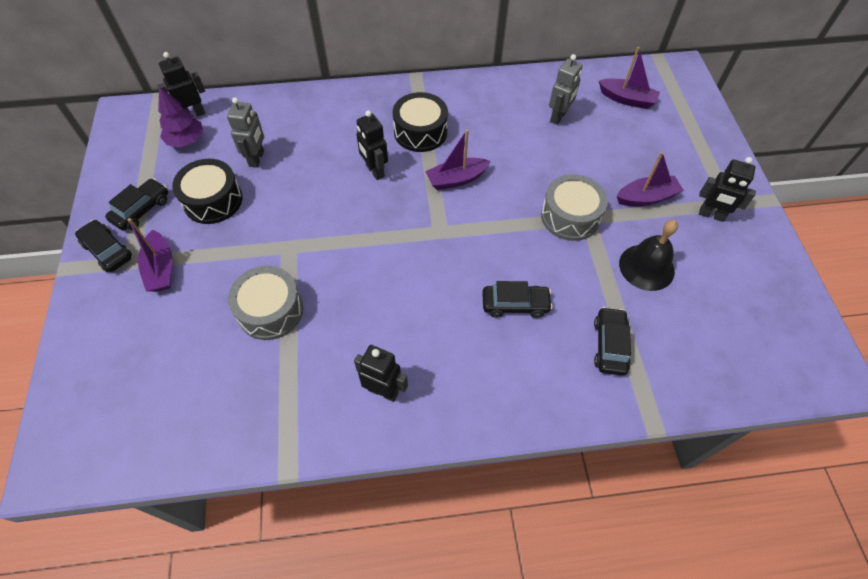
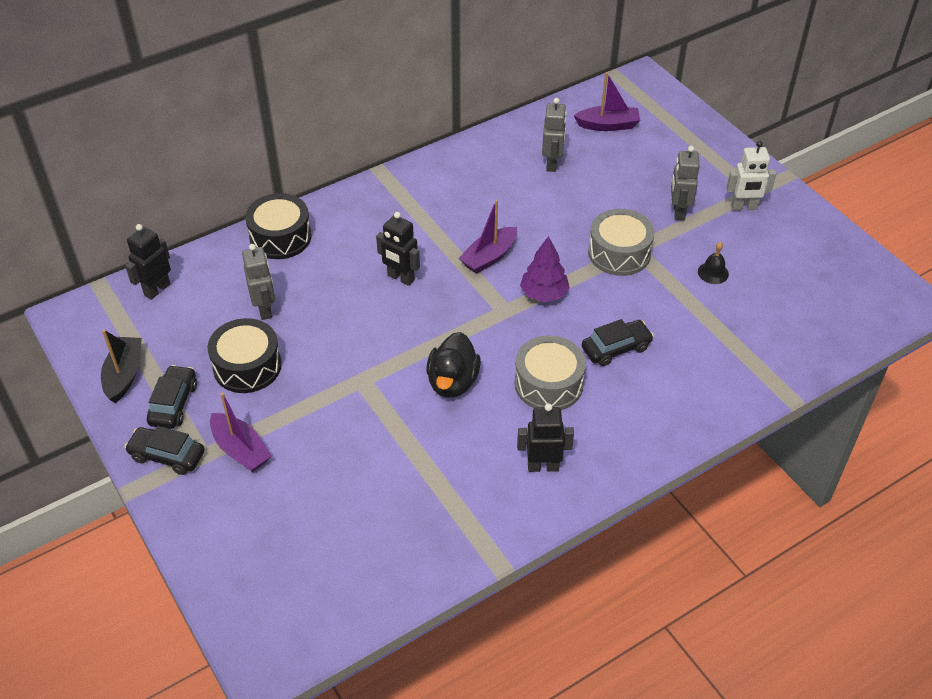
camera: 25 degrees left, 10 degrees down
(125, 173) = (124, 375): none -> black boat
(186, 141) = (170, 319): purple tree -> purple tree (544, 294)
(270, 310) = (385, 443): grey drum -> grey drum (548, 384)
(358, 278) = (452, 382): none -> black duck
(420, 132) = (422, 224): black drum -> black drum (280, 237)
(609, 345) = (719, 350): black car -> none
(646, 197) = (678, 211): purple boat -> grey robot
(646, 267) = (713, 273): black bell -> black bell, size x0.55
(711, 215) = (744, 207): black robot -> white robot

